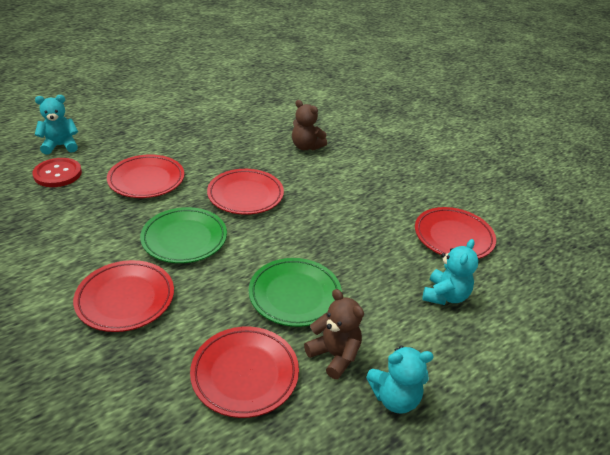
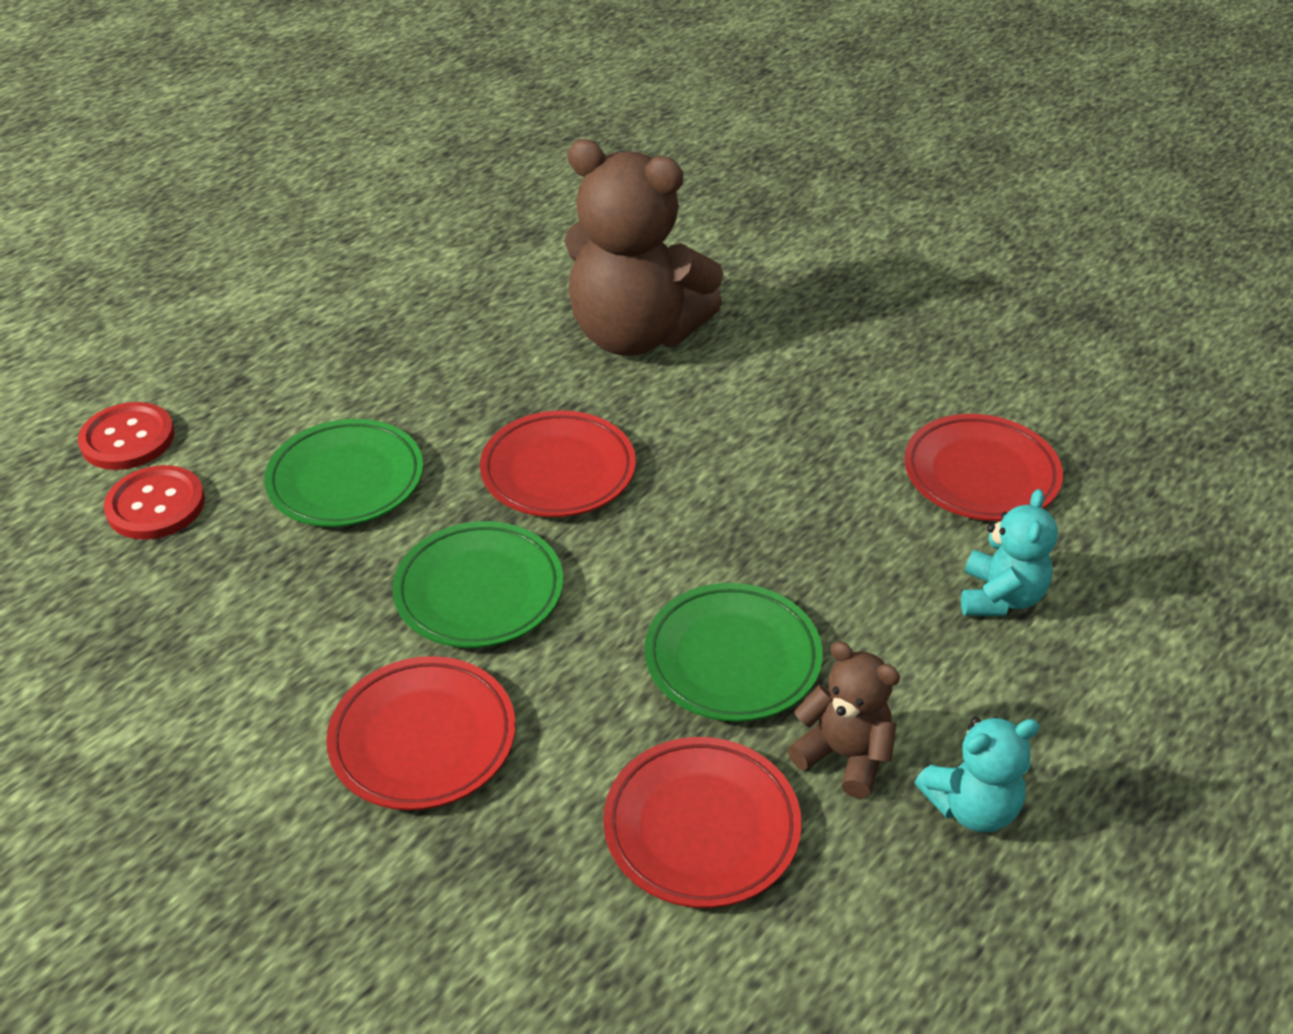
camera: 10 degrees left, 5 degrees up
(60, 146) = (128, 439): turquoise teddy bear -> red button
(146, 180) = (346, 480): red plate -> green plate
(306, 147) = (635, 334): brown teddy bear -> brown teddy bear, size x2.08

